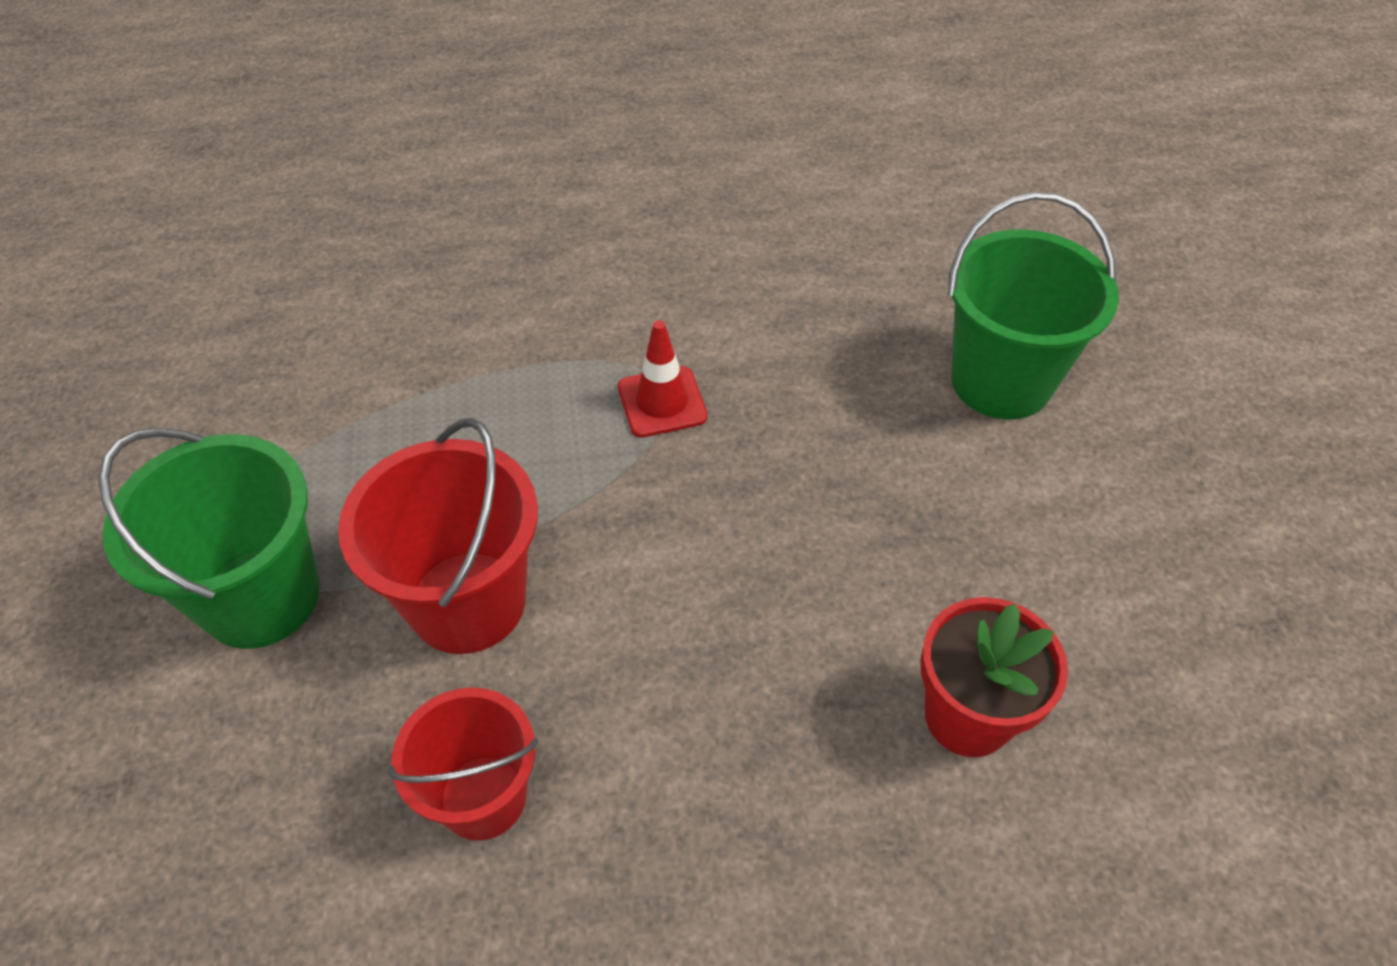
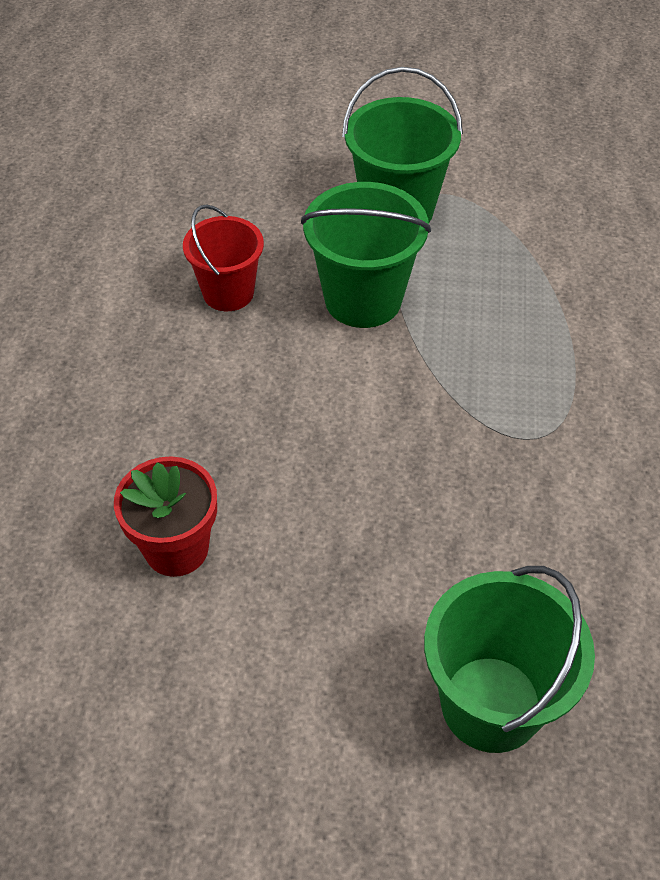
camera: 105 degrees right, 0 degrees up
(467, 602) = (363, 299): red bucket -> green bucket
(662, 402) = (517, 432): red traffic cone -> none

